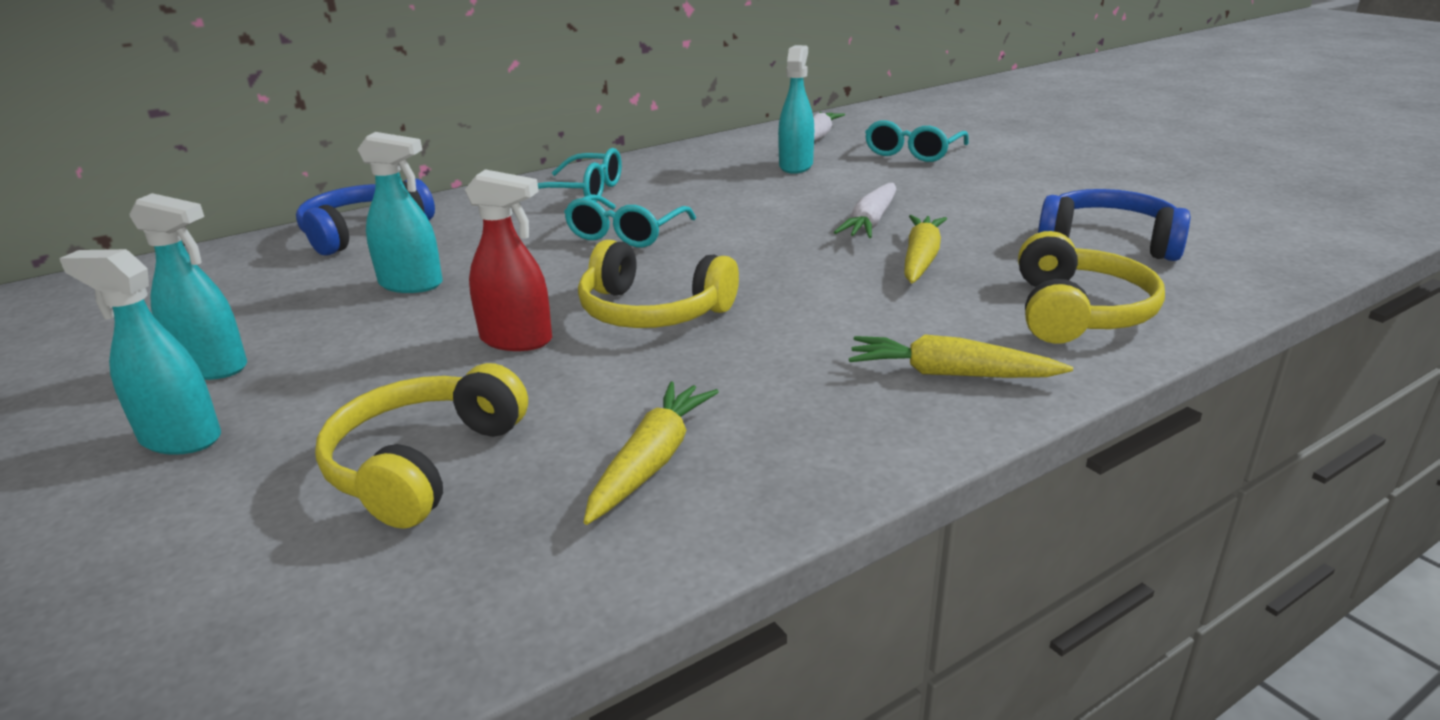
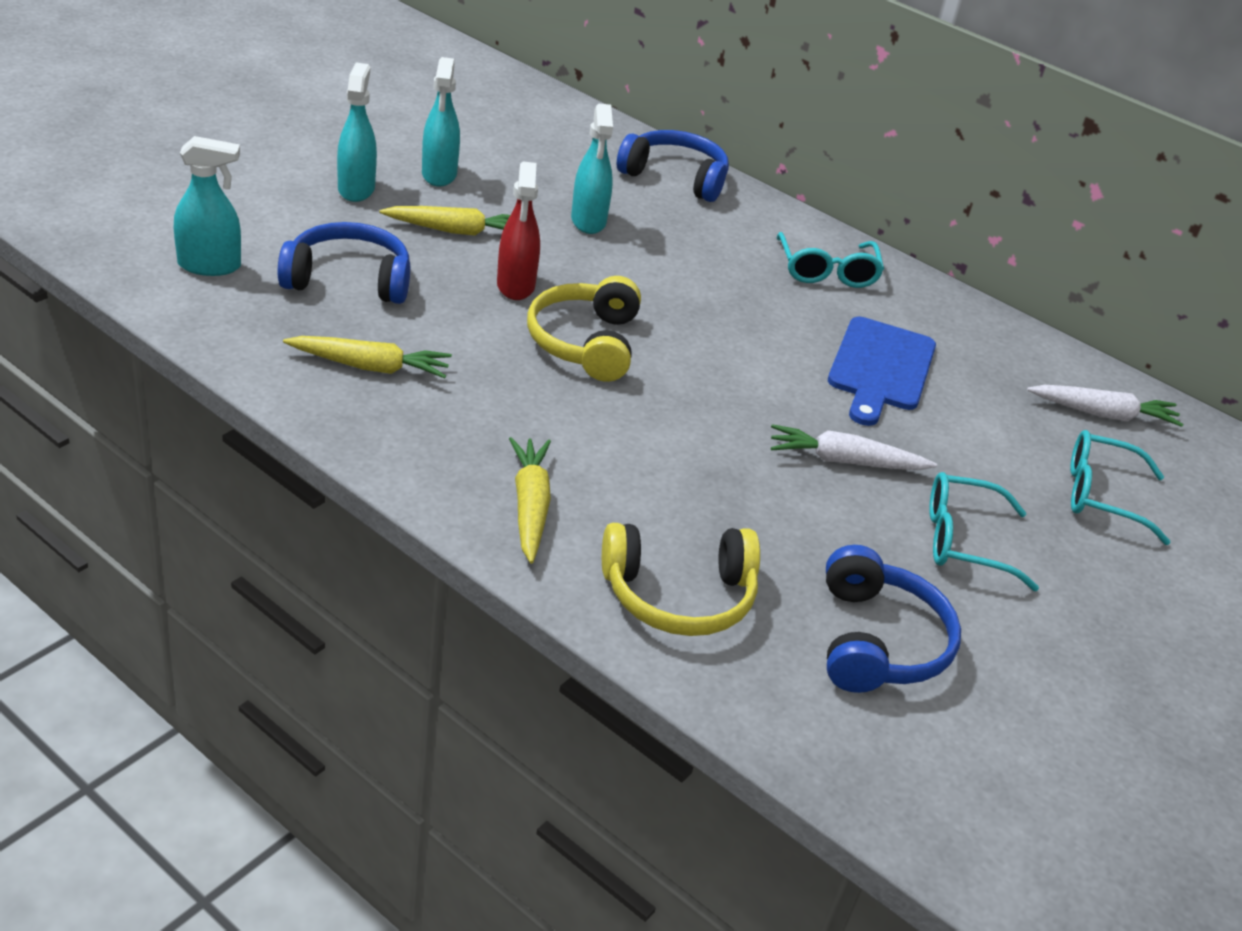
camera: 65 degrees right, 10 degrees up
(424, 464) = (348, 280): yellow headphones -> blue headphones
(626, 234) = (737, 310): turquoise glasses -> turquoise glasses (963, 541)
(739, 193) = (880, 368): none -> blue cutting board
(796, 166) = (989, 403): turquoise spray bottle -> turquoise spray bottle (210, 266)
(920, 259) = (762, 495): yellow carrot -> yellow carrot (455, 231)

